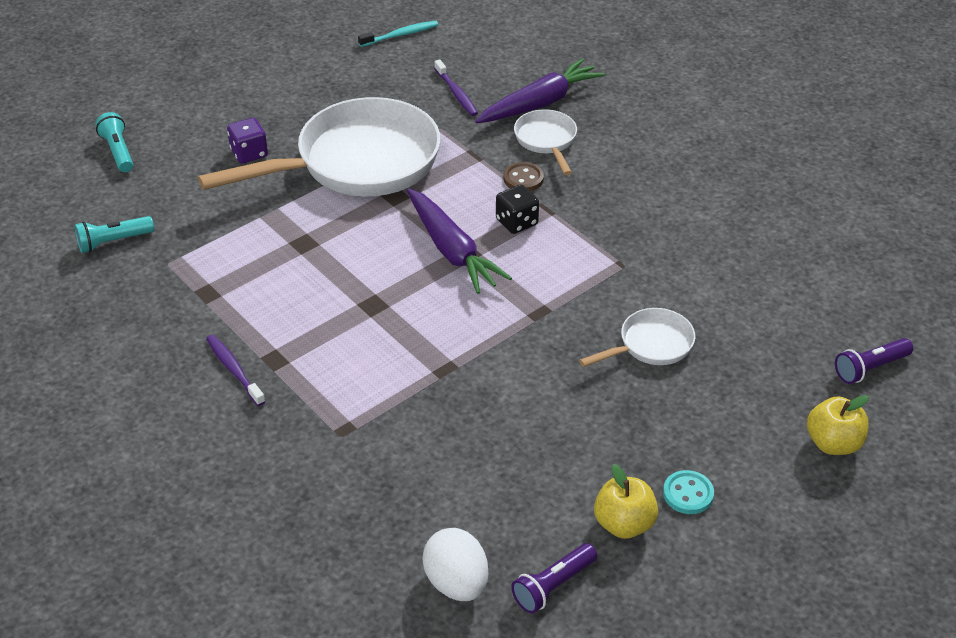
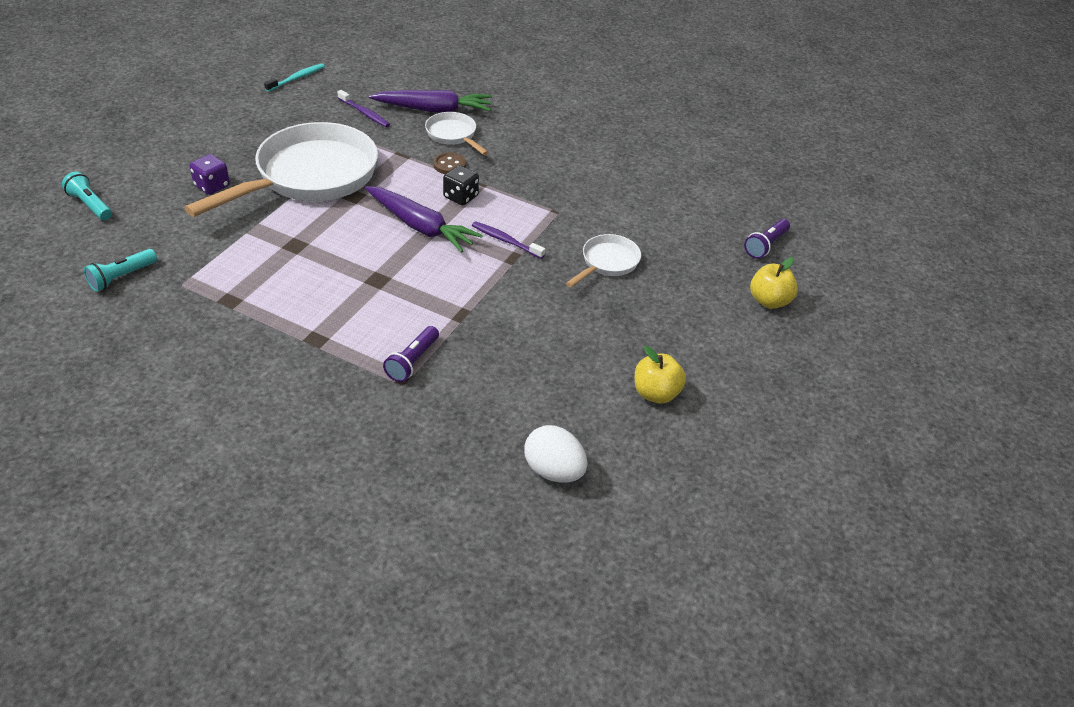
camera: 25 degrees left, 0 degrees up
(234, 370) = (284, 355): purple toothbrush -> purple toothbrush (505, 241)
(540, 103) = (434, 110): purple carrot -> purple carrot turned 60 degrees clockwise
(553, 586) = (628, 452): purple flashlight -> purple flashlight (412, 361)
(688, 494) = (690, 360): turquoise button -> none

